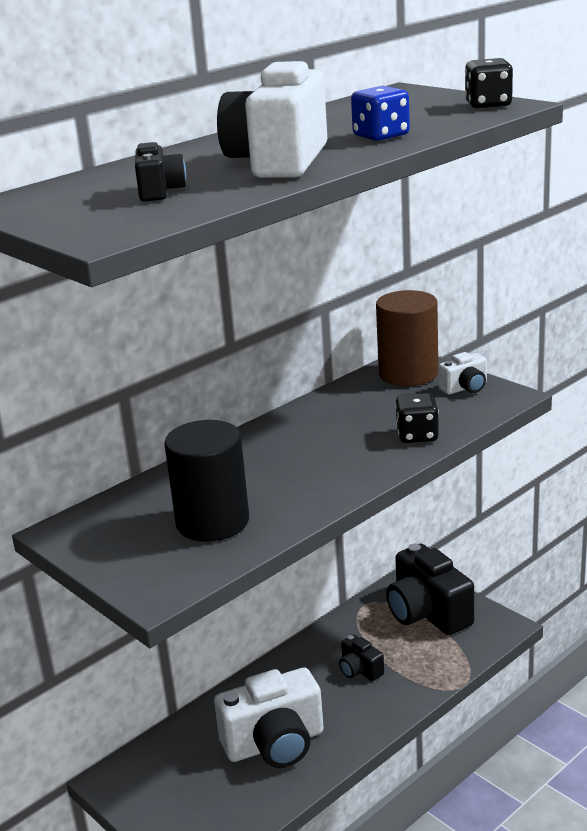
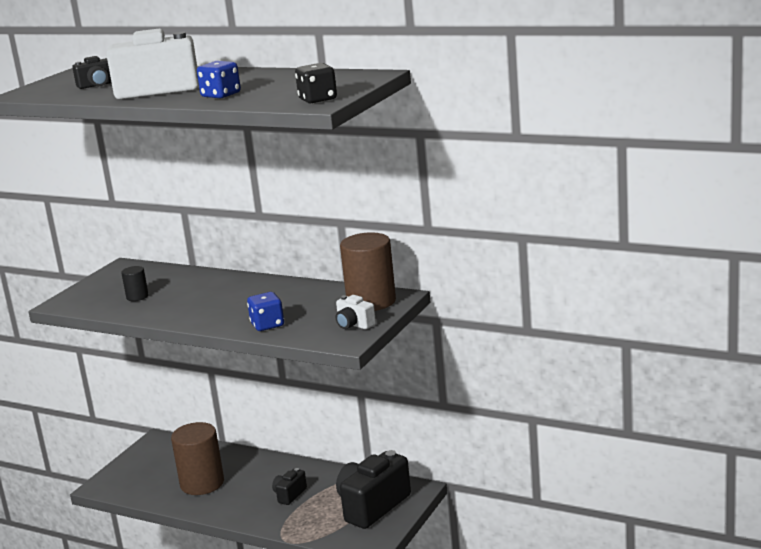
camera: 70 degrees right, 5 degrees down
(212, 522) = (137, 297): black cylinder -> black cylinder, size x0.48
(275, 744) = (202, 483): white camera -> brown cylinder
(417, 435) = (267, 325): black dice -> blue dice

